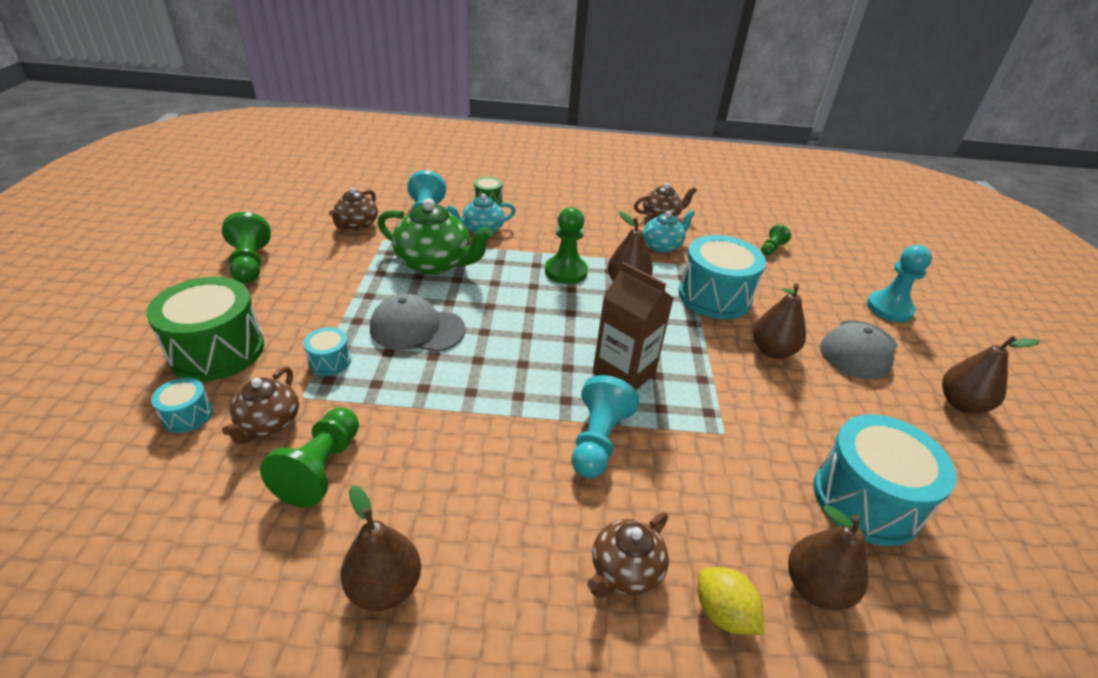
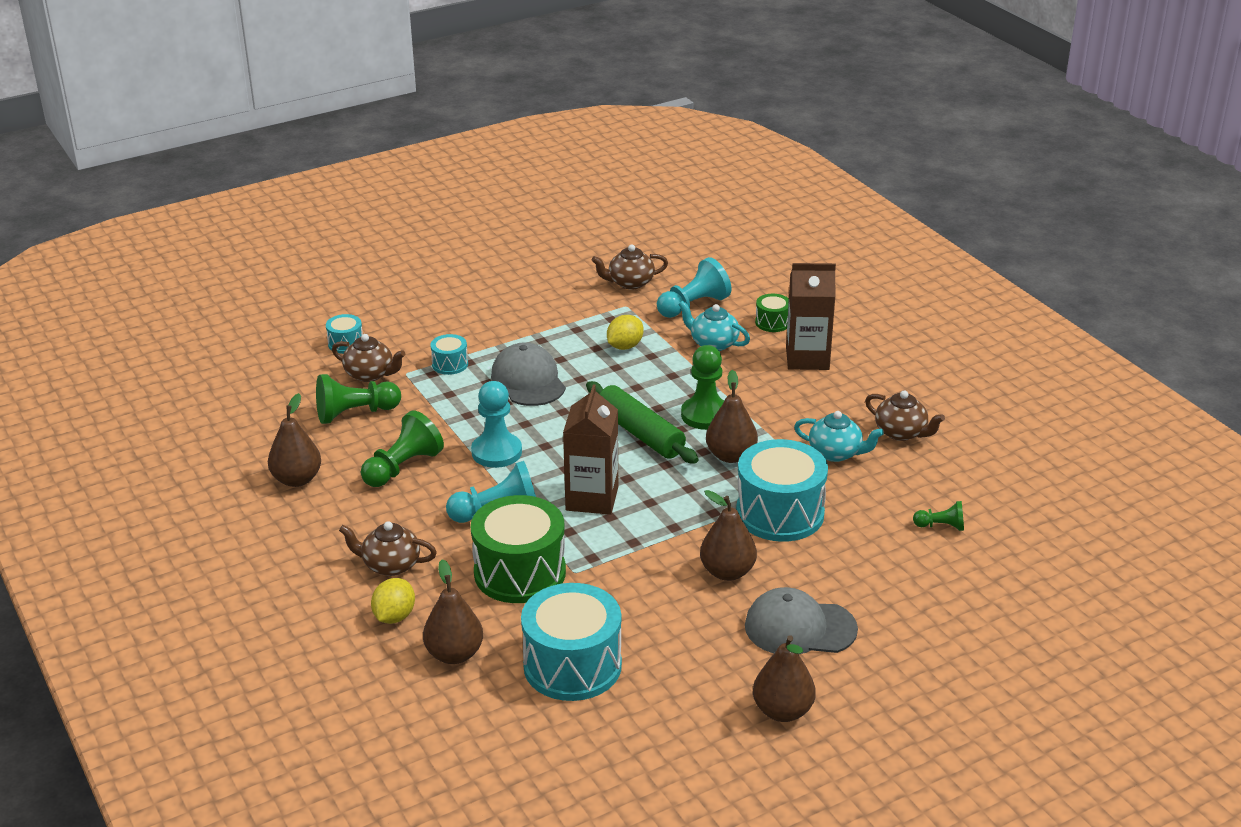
camera: 60 degrees right, 5 degrees down
(217, 350) = (409, 318): green drum -> green drum (520, 572)
(250, 264) = (513, 272): green pawn -> green pawn (402, 467)
(268, 423) = (370, 374): brown teapot -> brown teapot turned 135 degrees counterclockwise
(435, 263) = (625, 346): green teapot -> yellow lemon
(545, 208) = (807, 358): none -> brown carton
(558, 309) = (640, 433): none -> green rolling pin
(889, 308) = (918, 638): turquoise pawn -> turquoise pawn (496, 452)

